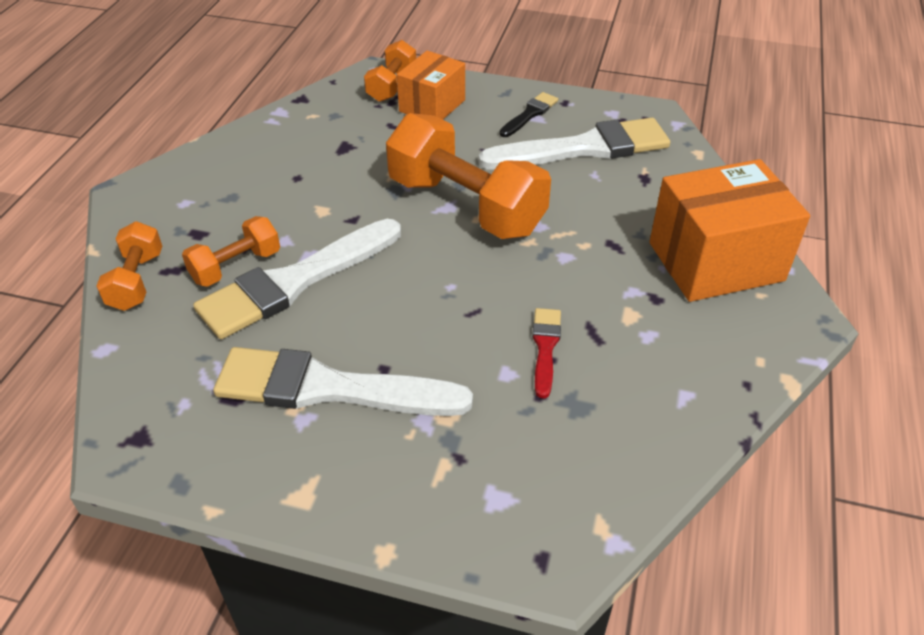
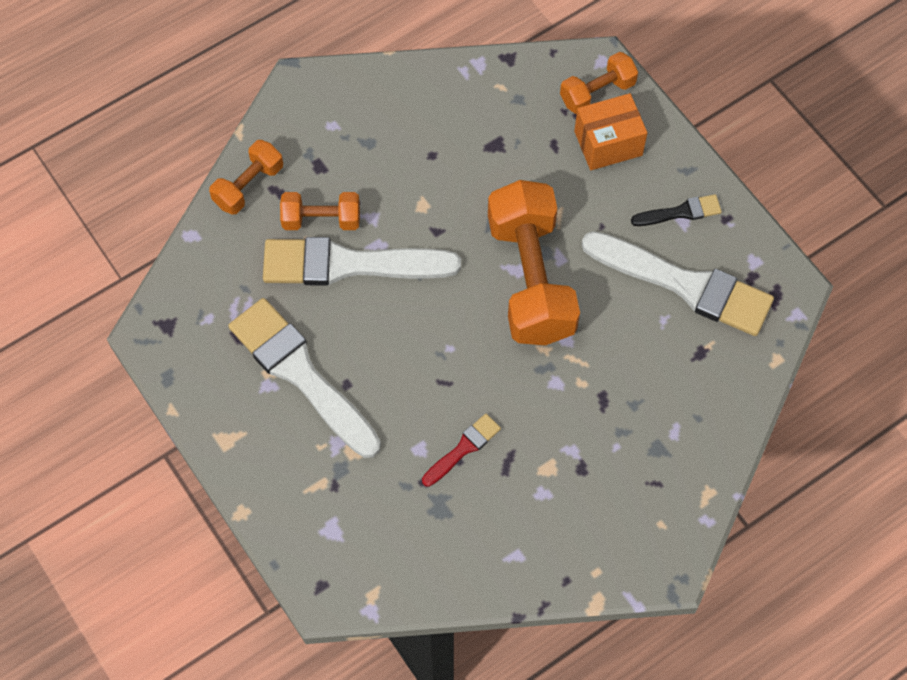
camera: 40 degrees right, 20 degrees up
(715, 261) = (662, 472): orange box -> none

